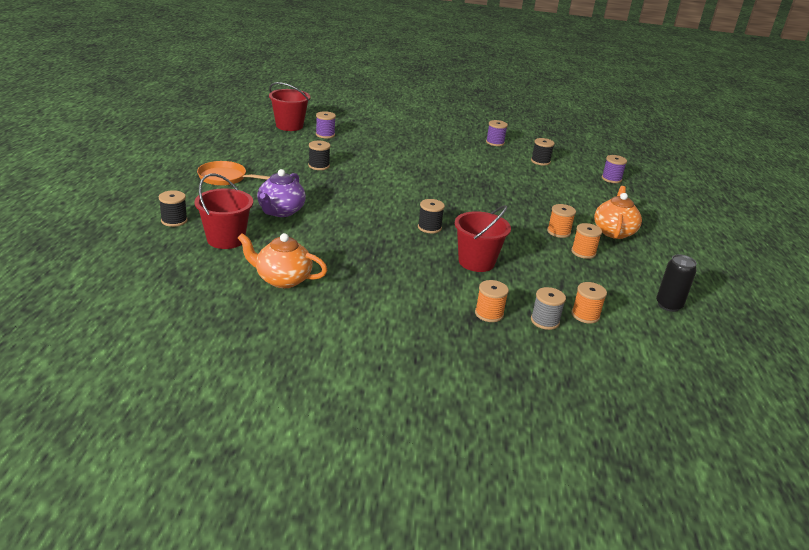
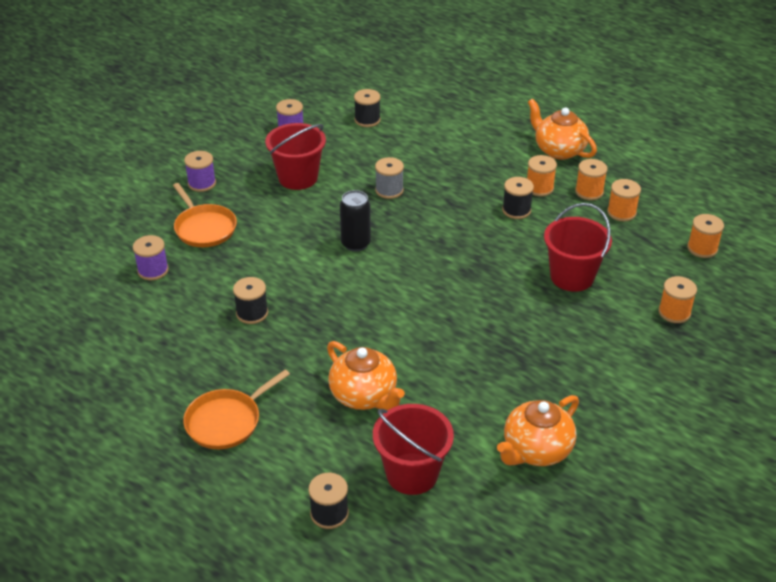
camera: 55 degrees left, 10 degrees up
(281, 211) = (364, 396): purple teapot -> orange teapot
(289, 126) = (92, 296): red bucket -> red bucket (298, 178)
(375, 139) = (204, 228): none -> orange pan
(429, 227) = (478, 280): black spool -> black spool (516, 210)
(545, 321) = (701, 280): grey spool -> grey spool (389, 190)
(578, 270) = (621, 212): none -> orange spool
(611, 179) = (444, 91): purple spool -> purple spool (202, 183)
(668, 305) = (707, 187): black can -> black can (355, 244)

